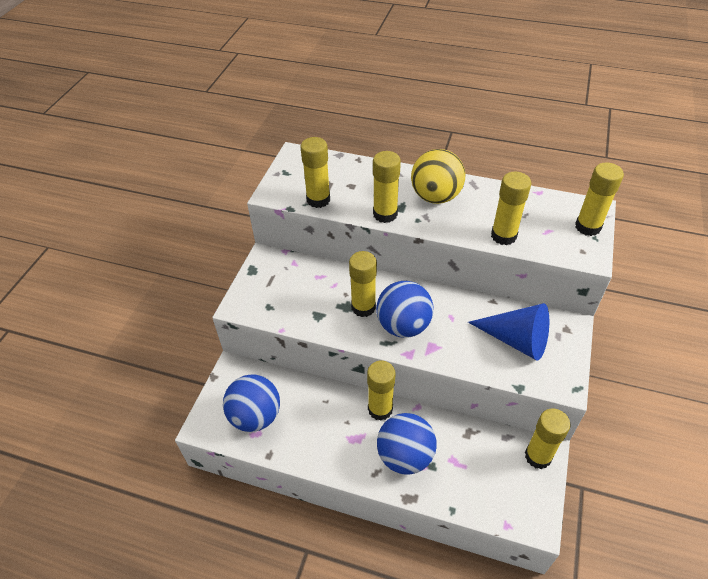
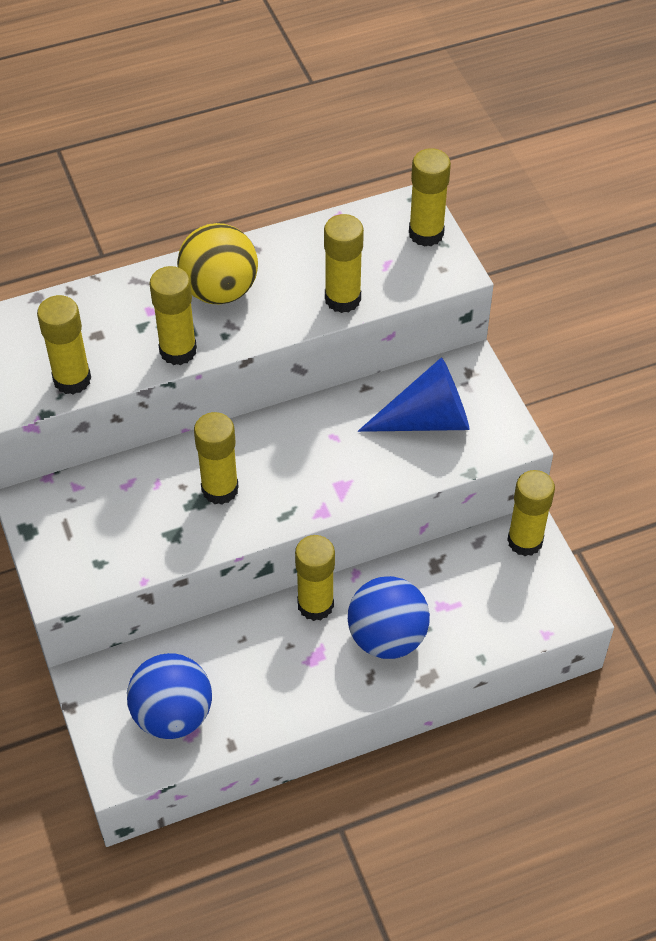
camera: 40 degrees left, 5 degrees up
(403, 326) = (288, 482): blue ball -> none

